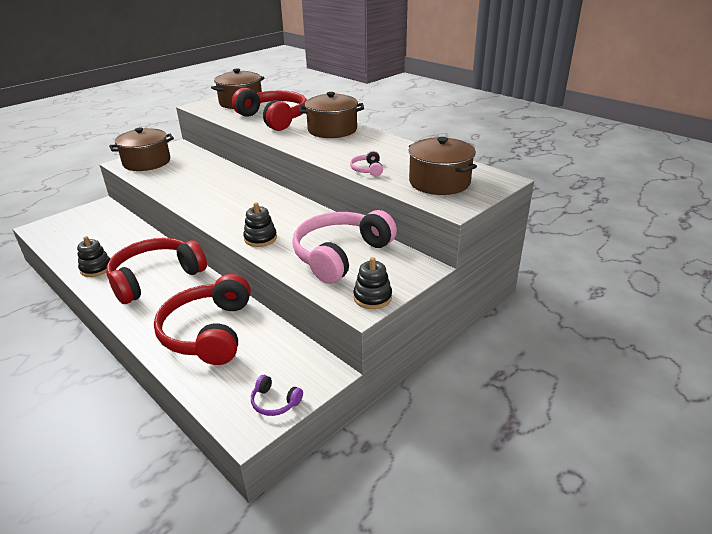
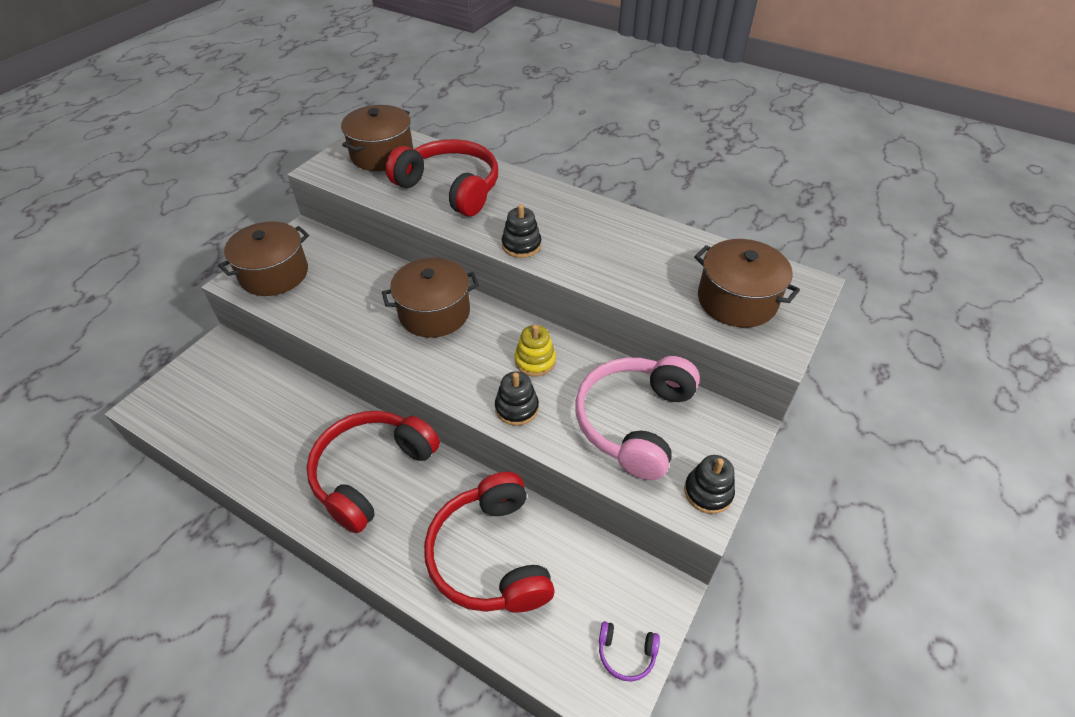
camera: 15 degrees left, 15 degrees up
(96, 268) = (277, 471): black stacking toy -> black stacking toy (521, 245)
(289, 217) = (535, 361): none -> yellow stacking toy
(332, 130) = (545, 205): brown pot -> brown pot (434, 312)
(367, 169) = (634, 286): pink headphones -> none

